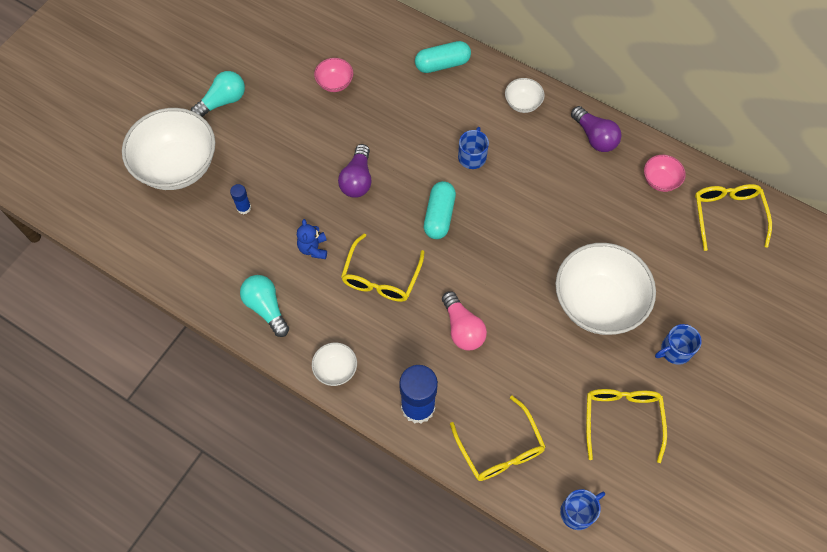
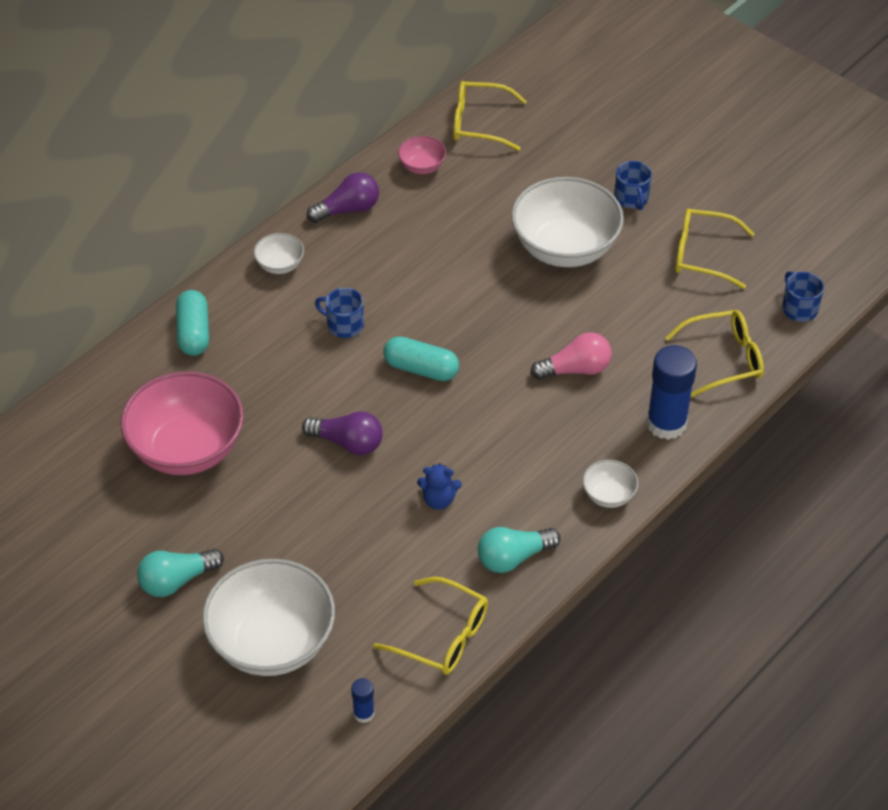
camera: 80 degrees left, 15 degrees down
(223, 101) = (177, 580): turquoise light bulb -> turquoise light bulb turned 90 degrees counterclockwise
(244, 208) = (359, 570): blue glue stick -> blue glue stick (363, 713)
(335, 83) = (187, 449): pink bowl -> pink bowl, size x2.22
(381, 277) = (494, 436): yellow glasses -> yellow glasses (443, 636)

